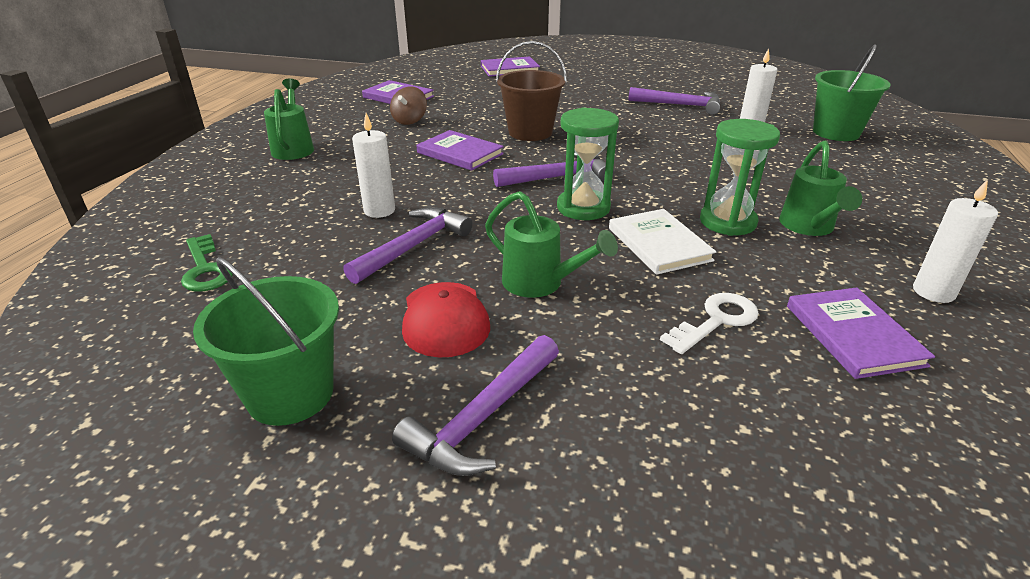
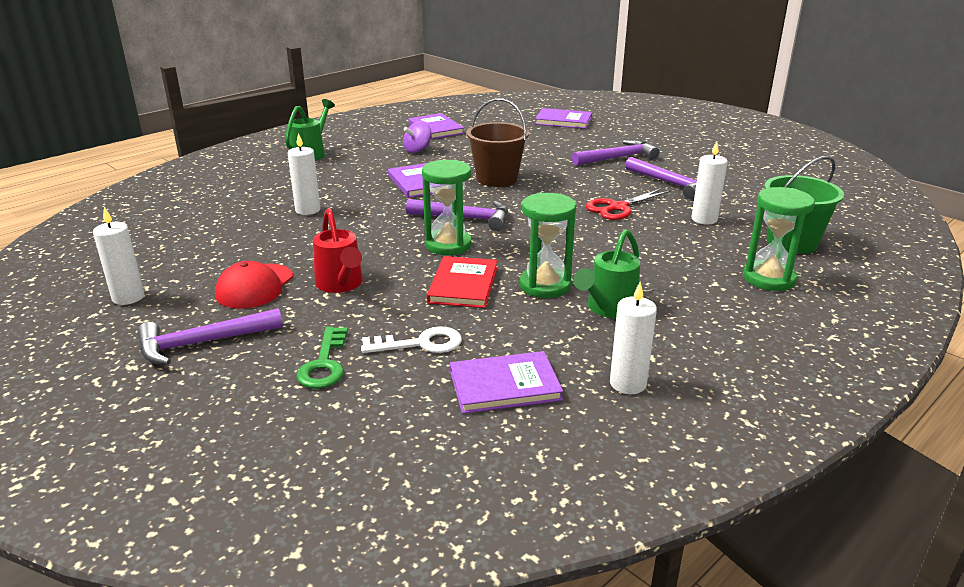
camera: 30 degrees right, 5 degrees down
(205, 269) = (167, 219): green key -> green key (324, 364)
(290, 394) = (128, 297): green bucket -> white candle
(410, 121) = (417, 150): brown spinning top -> purple spinning top
(413, 246) = (296, 239): purple hammer -> purple hammer (618, 158)
(540, 283) = (341, 284): green watering can -> red watering can
(659, 244) = (463, 285): white book -> red book
(672, 135) = (618, 208): none -> red scissors
(853, 335) = (504, 385): purple book -> purple book turned 60 degrees clockwise
(870, 165) = (769, 279): none -> green hourglass

